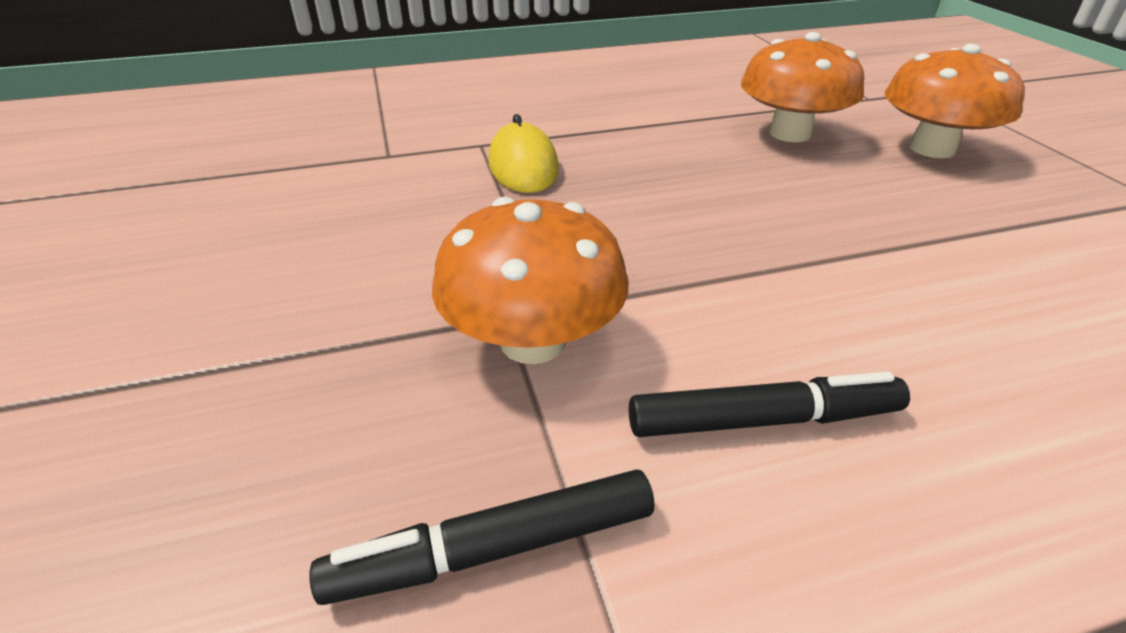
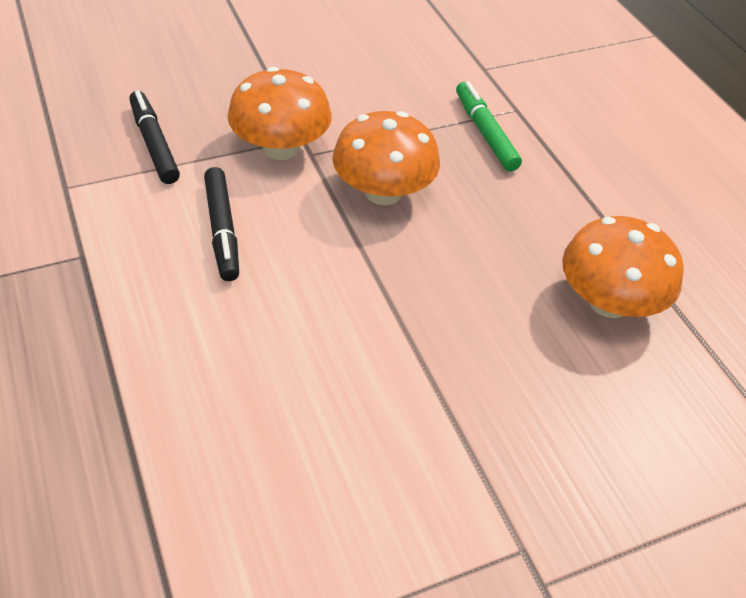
camera: 80 degrees right, 10 degrees up
(523, 166) = (485, 133): yellow mouse -> green marker
(932, 148) = (611, 413): orange mushroom -> orange mushroom (383, 192)

